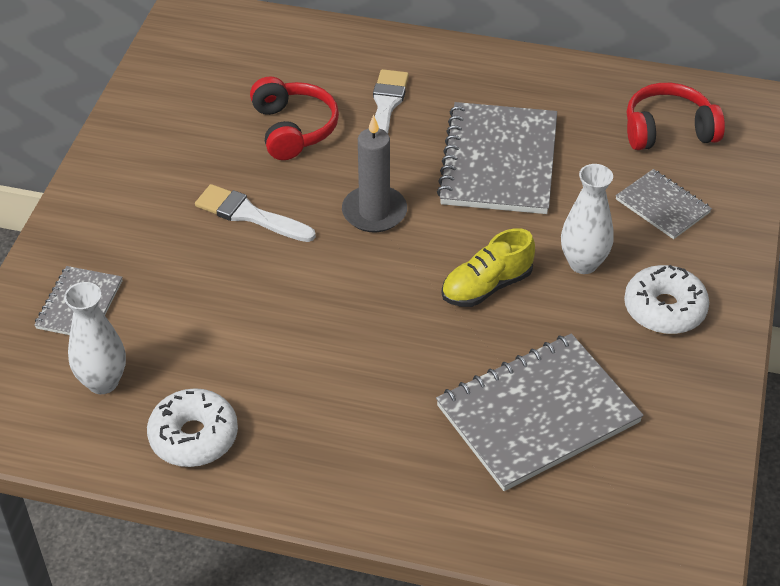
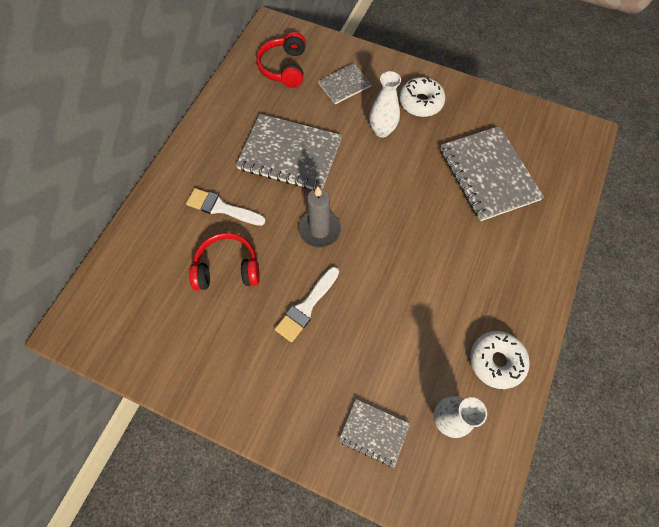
camera: 80 degrees left, 20 degrees up
(486, 286) = (392, 180): yellow shoe -> none

